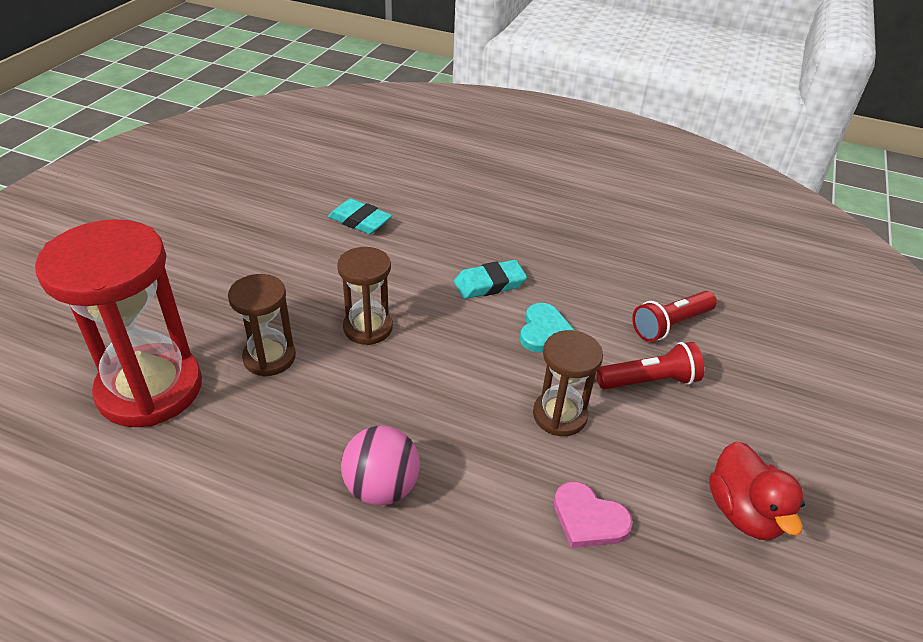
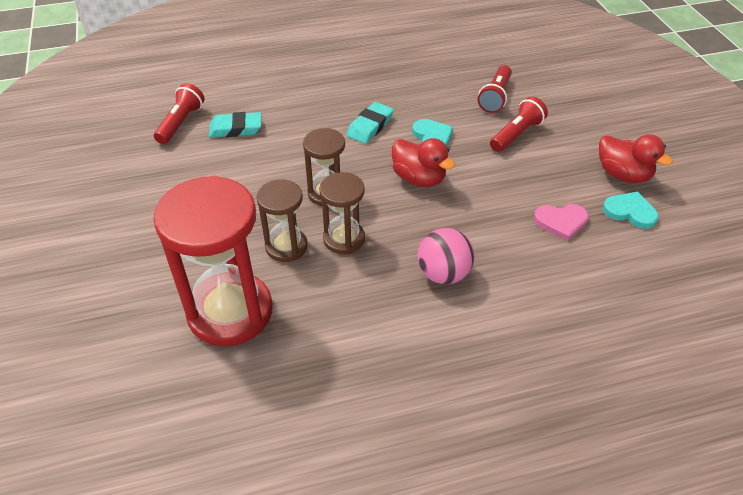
camera: 35 degrees left, 5 degrees up
(320, 192) = (181, 123): none -> red flashlight
(477, 366) = (419, 178): none -> red duck
(559, 415) = (492, 179): brown hourglass -> brown hourglass (344, 239)
(700, 567) = (630, 212): none -> turquoise heart

